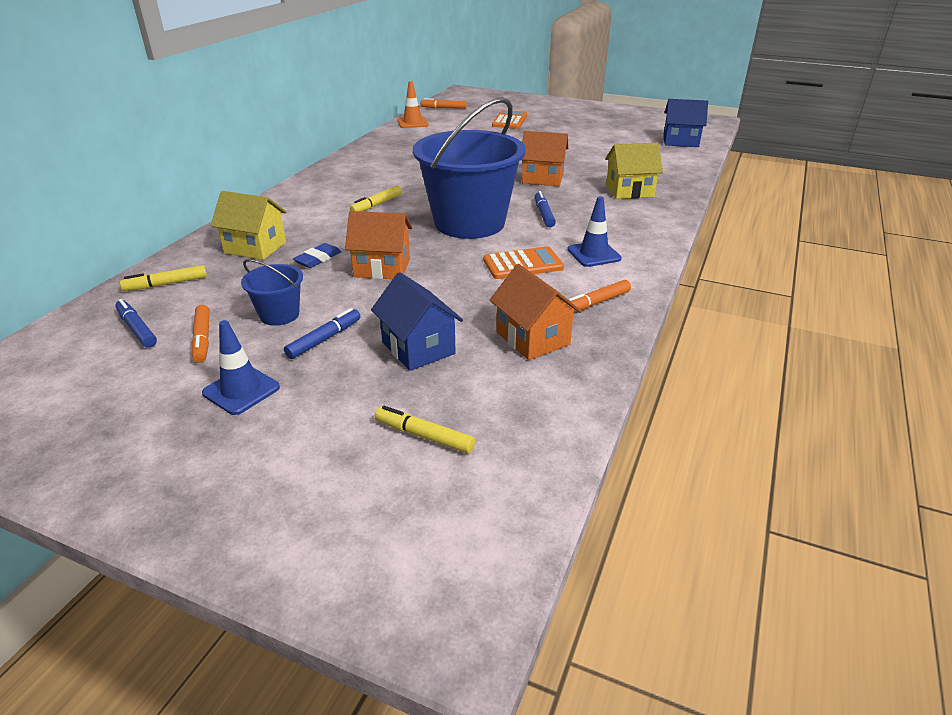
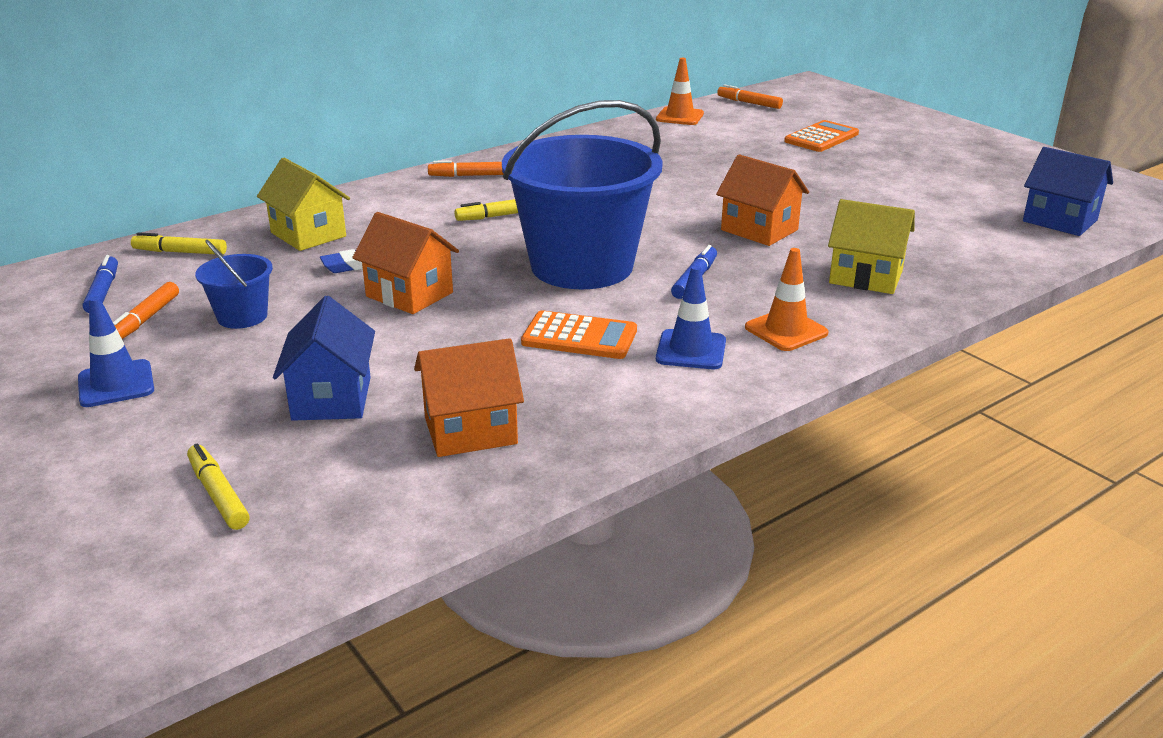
camera: 30 degrees right, 5 degrees down
(324, 339) = (252, 357): blue marker -> none
(533, 338) = (470, 431): orange house -> orange house turned 75 degrees clockwise
(596, 303) = (607, 413): orange marker -> orange marker (470, 175)
(627, 230) = (786, 330): none -> orange traffic cone

